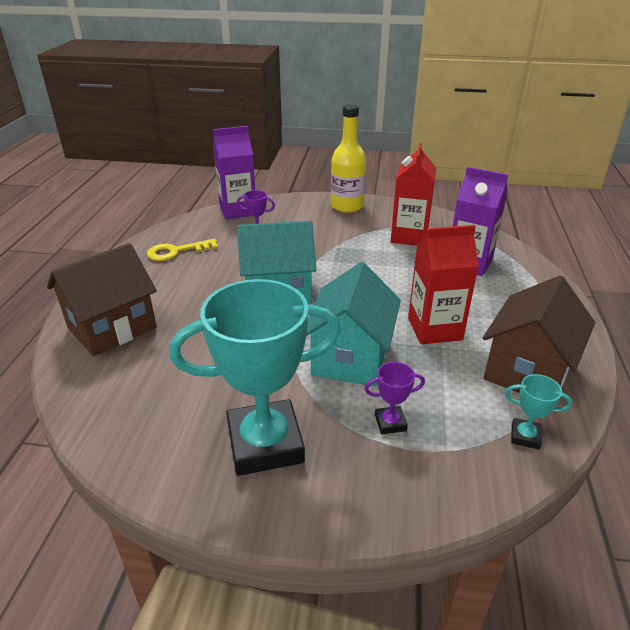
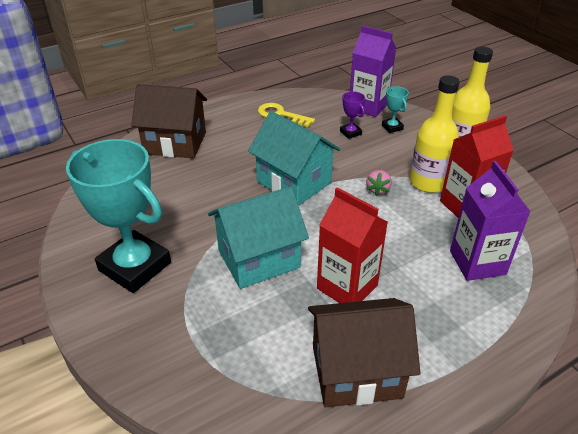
camera: 50 degrees right, 5 degrees up
(343, 259) = (377, 189): none -> pink strawberry
(364, 236) = (428, 182): none -> yellow bottle
(390, 423) = (208, 316): purple trophy -> none
(525, 436) = (267, 404): turquoise trophy -> turquoise trophy (392, 127)

